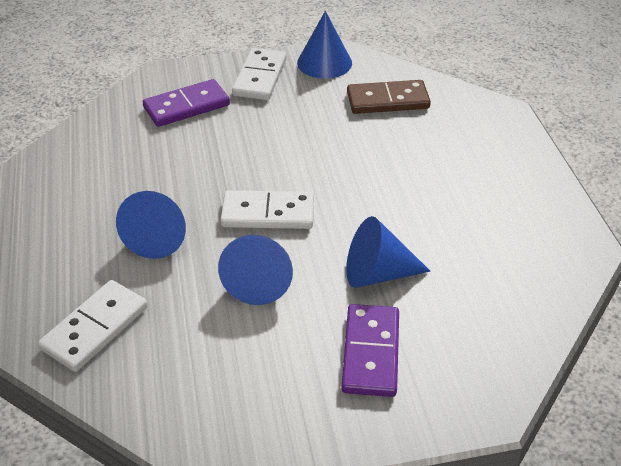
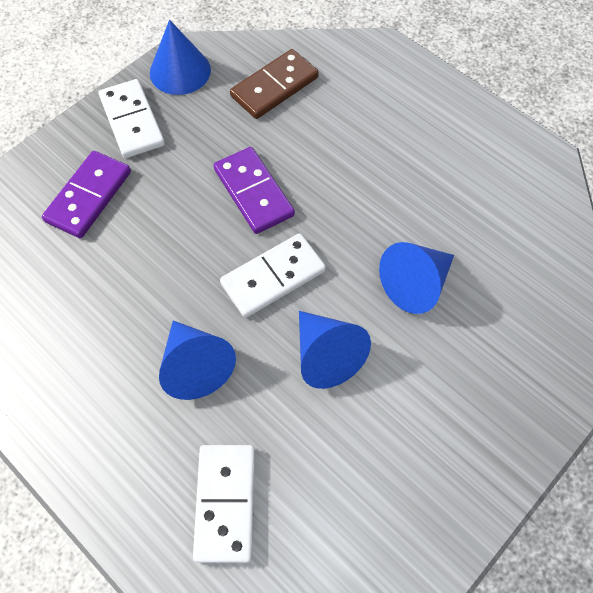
camera: 35 degrees left, 20 degrees up
(371, 353) = (473, 367): purple domino -> purple domino (254, 192)

